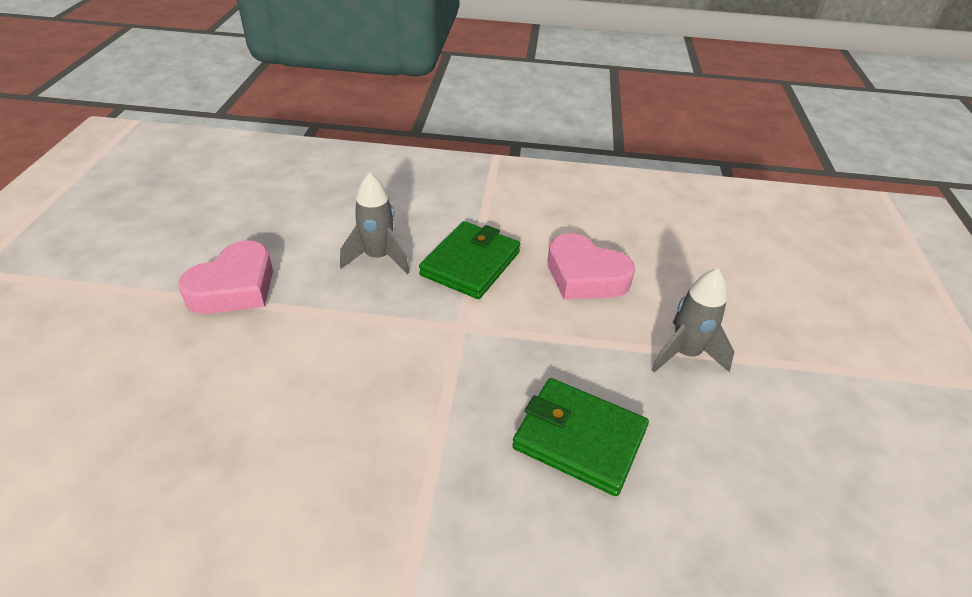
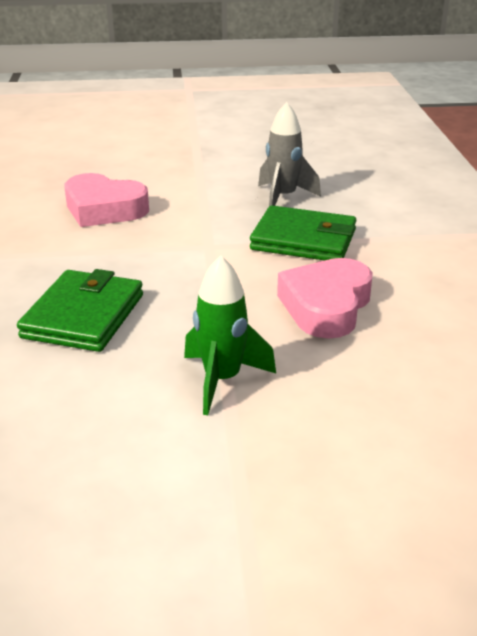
camera: 80 degrees right, 10 degrees down
(234, 287) = (212, 155): pink heart -> pink heart (104, 209)
(685, 354) = (222, 380): grey rocket -> green rocket

